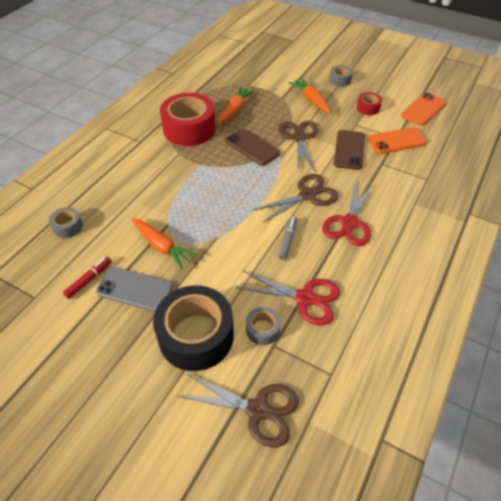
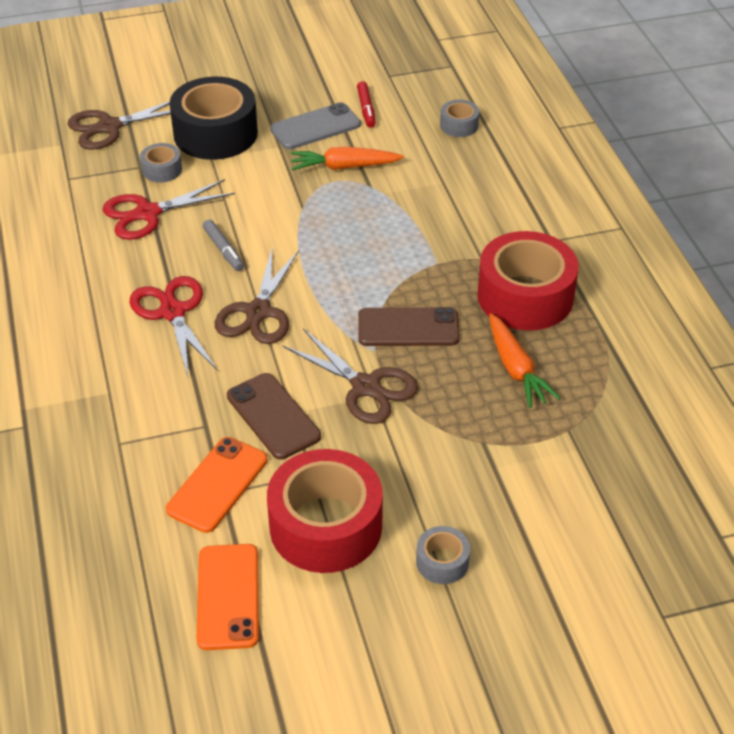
camera: 135 degrees right, 5 degrees down
(311, 100) = (433, 473): orange carrot -> none
(368, 108) = (325, 526): red tape -> red tape, size x2.18

